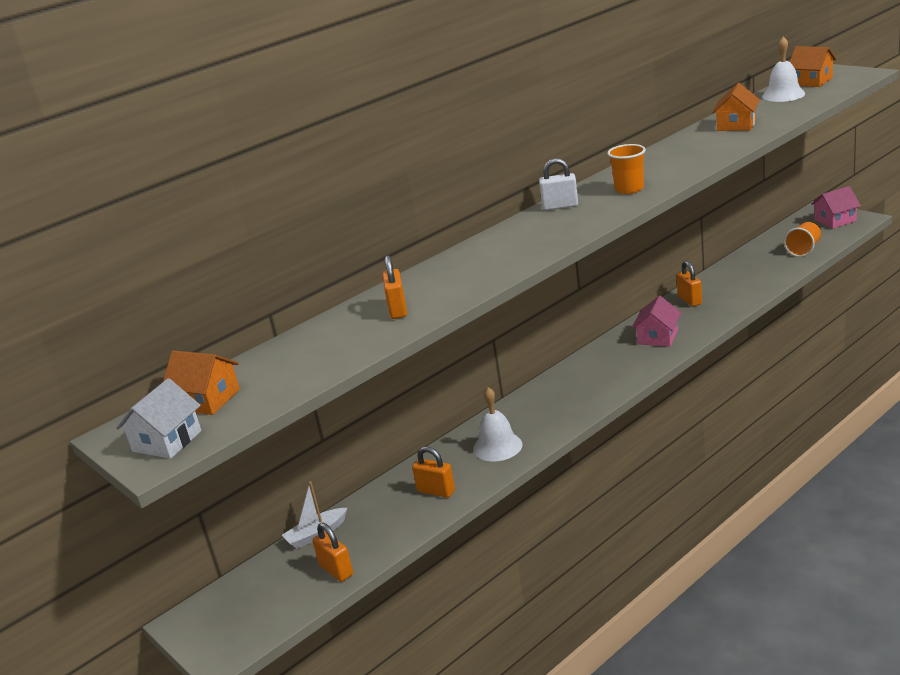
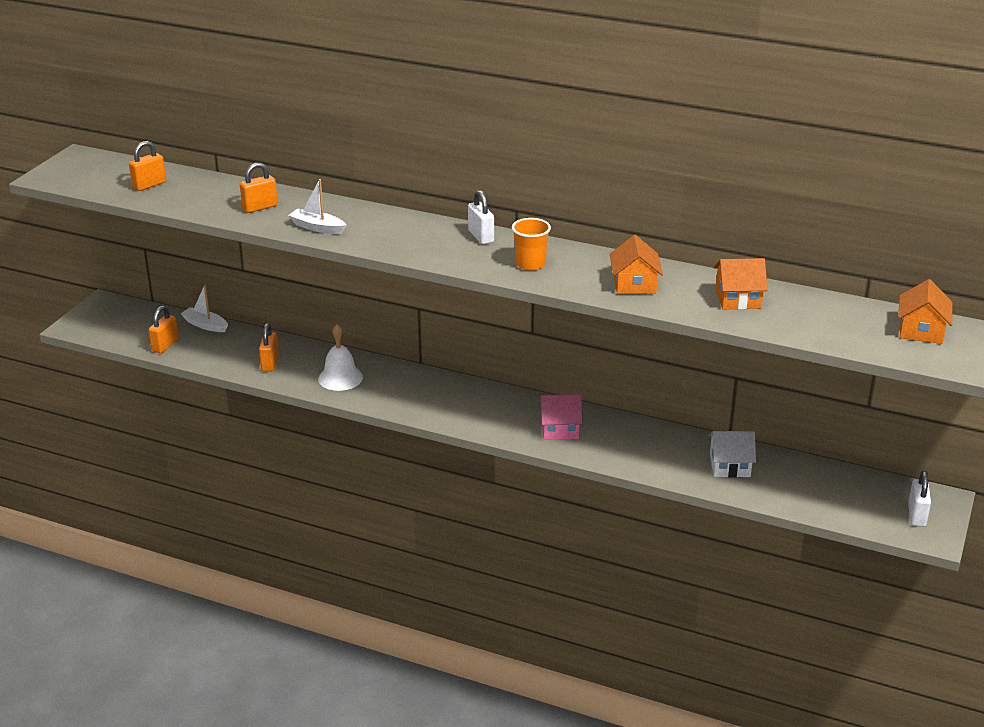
camera: 60 degrees right, 5 degrees up
(167, 441) = (69, 174): white house -> white house (730, 466)
(207, 400) = (121, 172): orange house -> orange house (634, 284)
(475, 279) = (317, 227): none -> white boat
(689, 300) = (649, 436): orange padlock -> orange padlock (149, 185)
(783, 95) = (859, 317): white bell -> none
(803, 250) = (815, 499): orange cup -> none
(835, 220) = (916, 515): pink house -> white padlock

